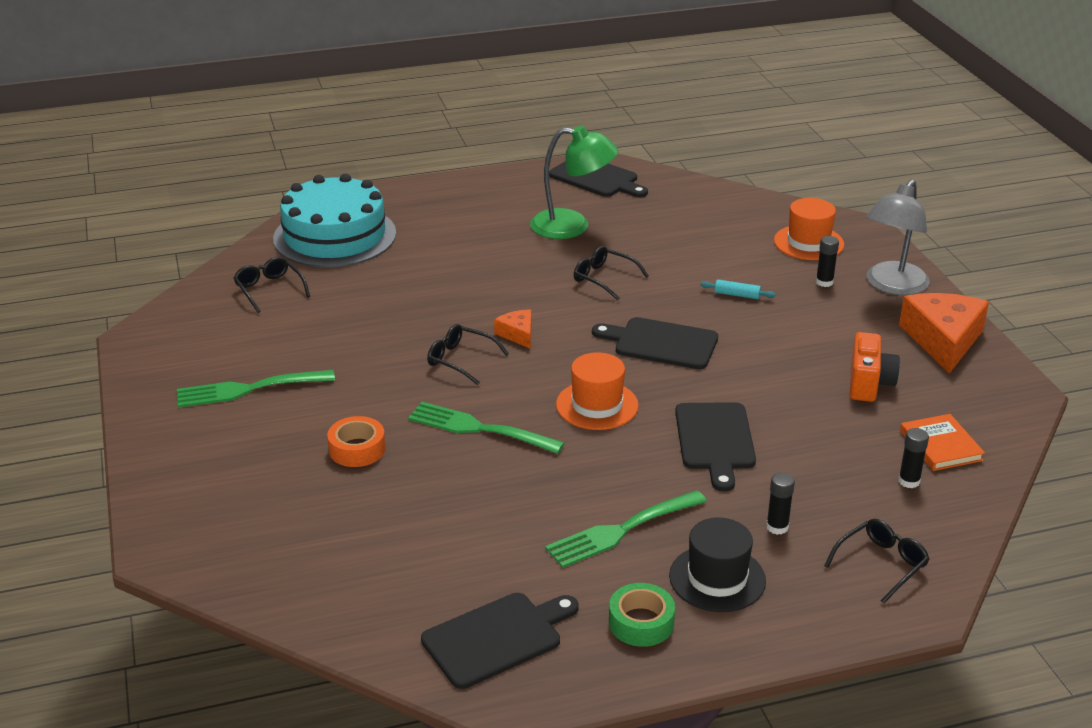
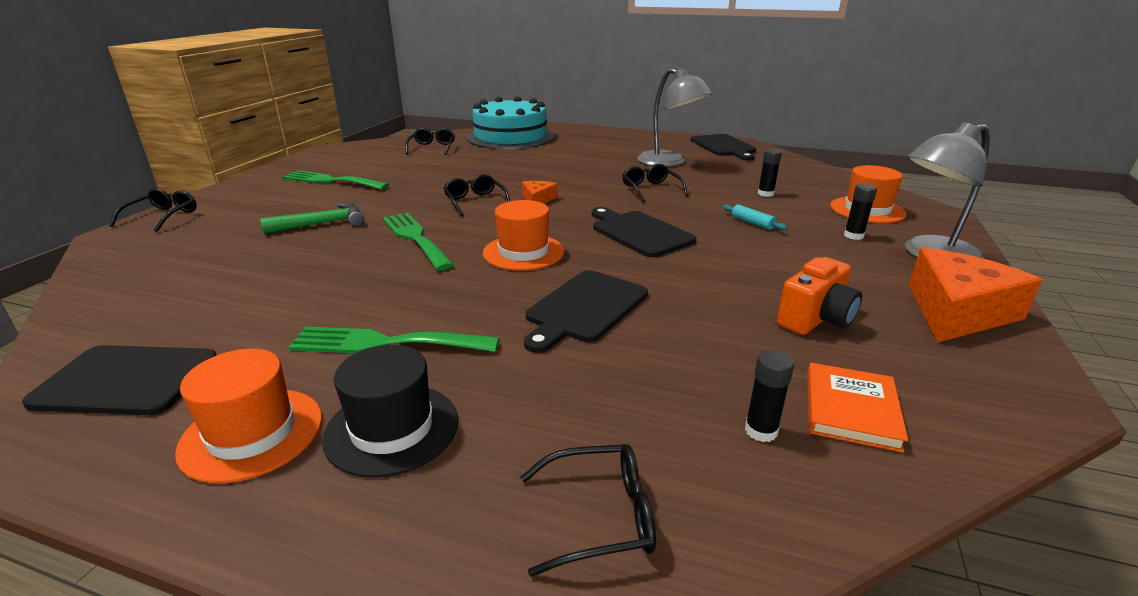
camera: 35 degrees right, 5 degrees down
(159, 512) = (162, 217): none -> black glasses
(357, 449) = (322, 224): orange tape -> green hammer
(572, 226) = (669, 162): green lamp -> grey lamp
(641, 623) = (252, 433): green tape -> orange hat
(777, 527) = (532, 407): black glue stick -> black glue stick (765, 194)

